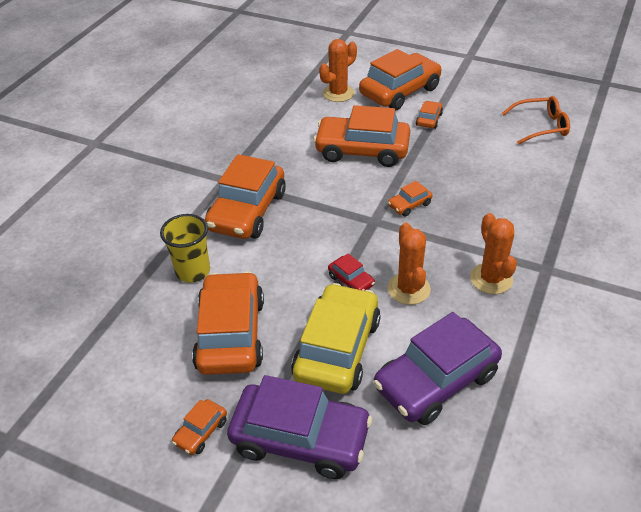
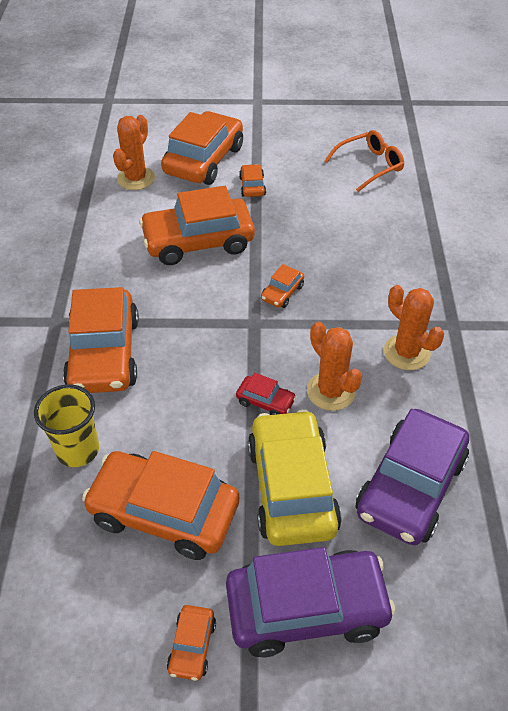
camera: 25 degrees left, 5 degrees up
(230, 334) = (164, 513): orange car -> orange car turned 45 degrees counterclockwise

